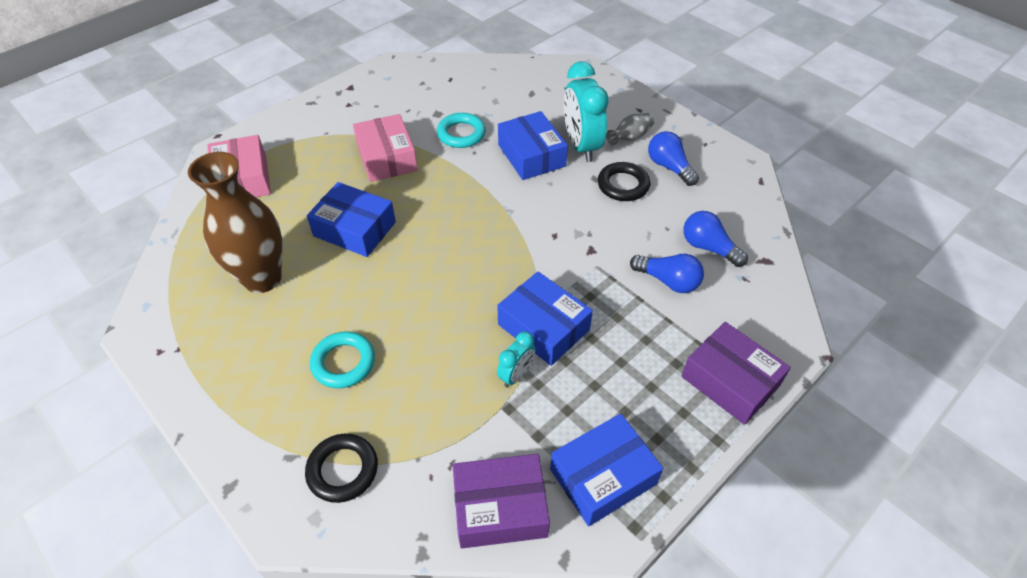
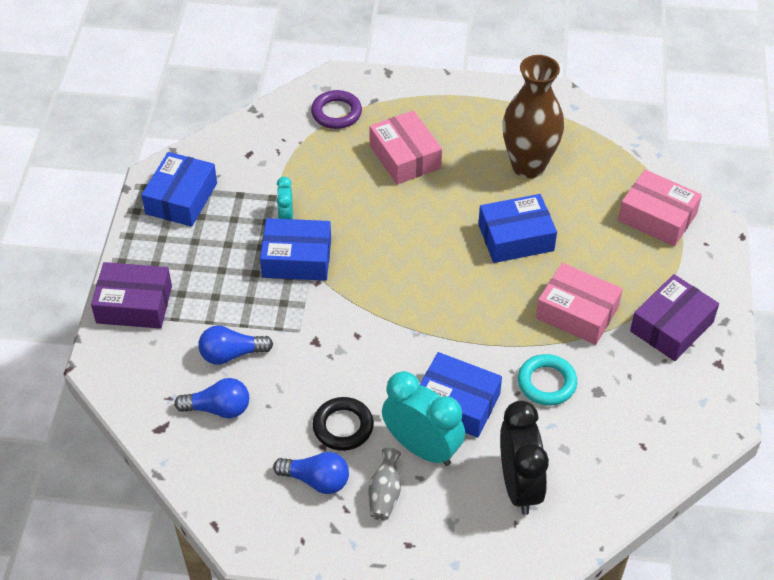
camera: 140 degrees right, 0 degrees up
(343, 362) = (405, 157): turquoise ring -> pink box
(343, 470) = (336, 113): black ring -> purple ring
(500, 508) = (229, 150): purple box -> purple box (671, 326)
(543, 99) = (519, 486): none -> black clock

